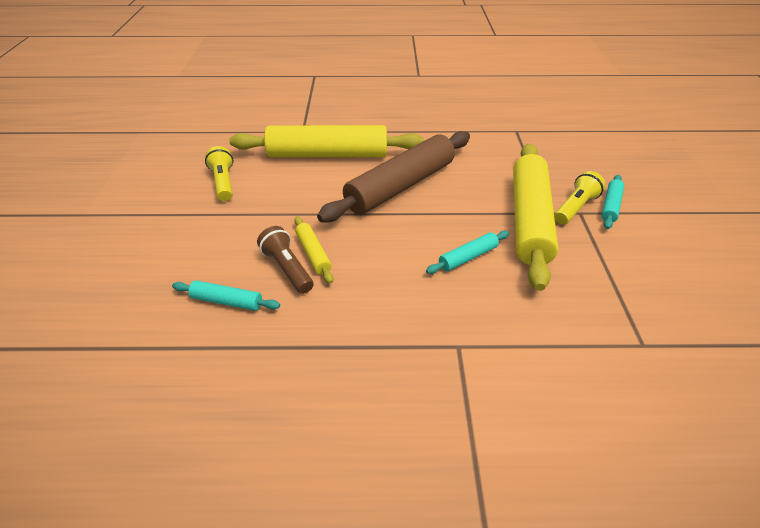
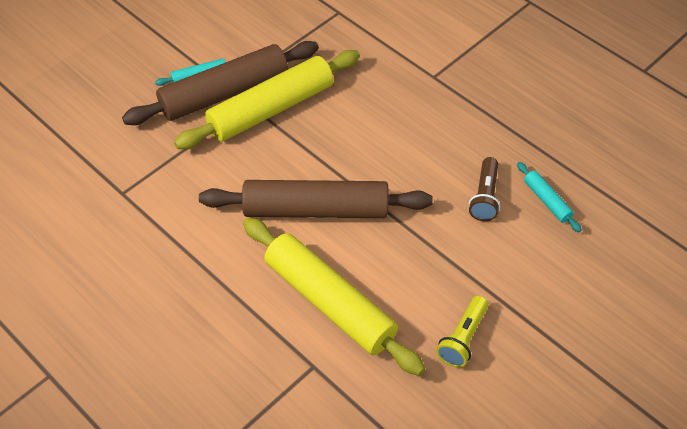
camera: 135 degrees left, 10 degrees up
(313, 253) = (455, 196): yellow rolling pin -> none
(468, 257) = (354, 116): turquoise rolling pin -> none
(575, 207) = (224, 93): yellow flashlight -> brown rolling pin

